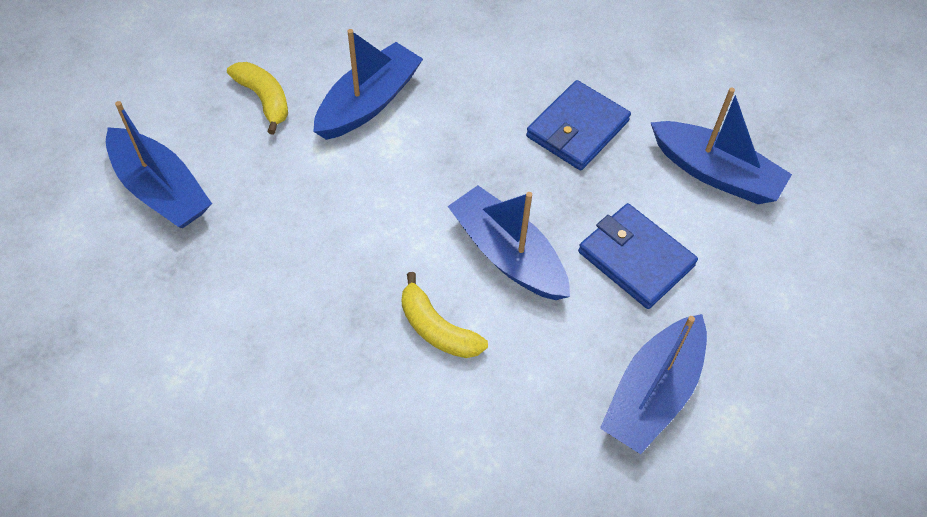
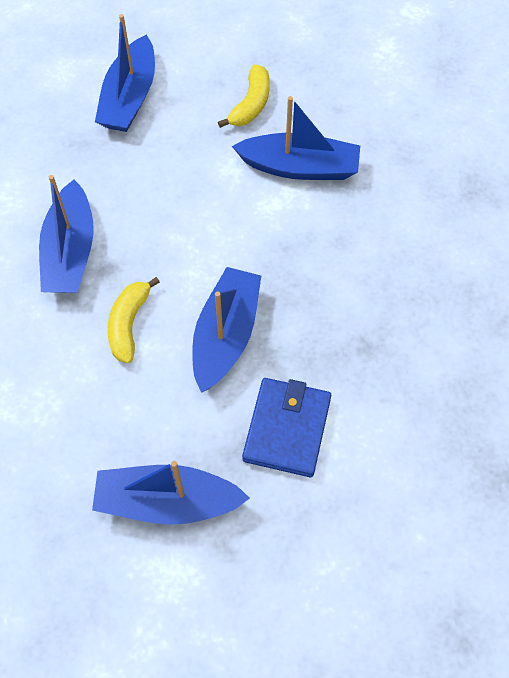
camera: 60 degrees right, 5 degrees up
(577, 129) = (389, 321): blue wallet -> none
(715, 173) = (425, 450): blue boat -> blue boat (70, 252)

